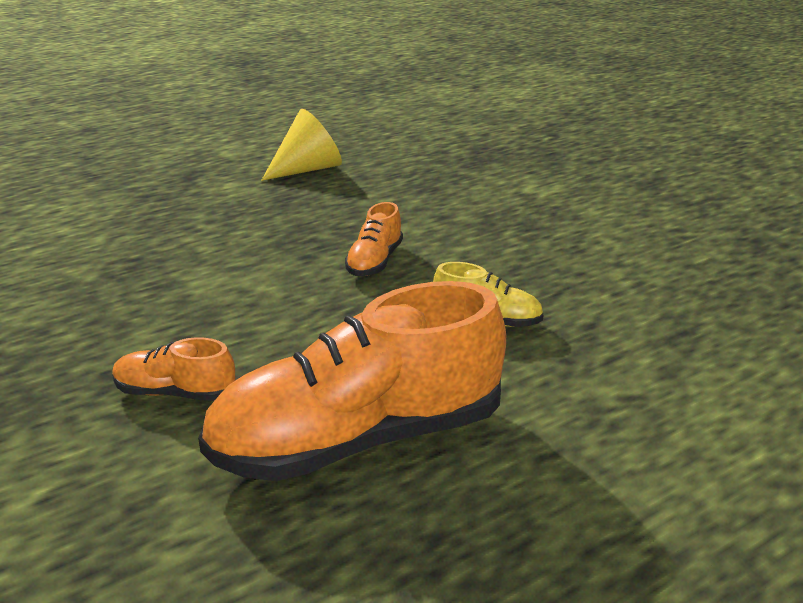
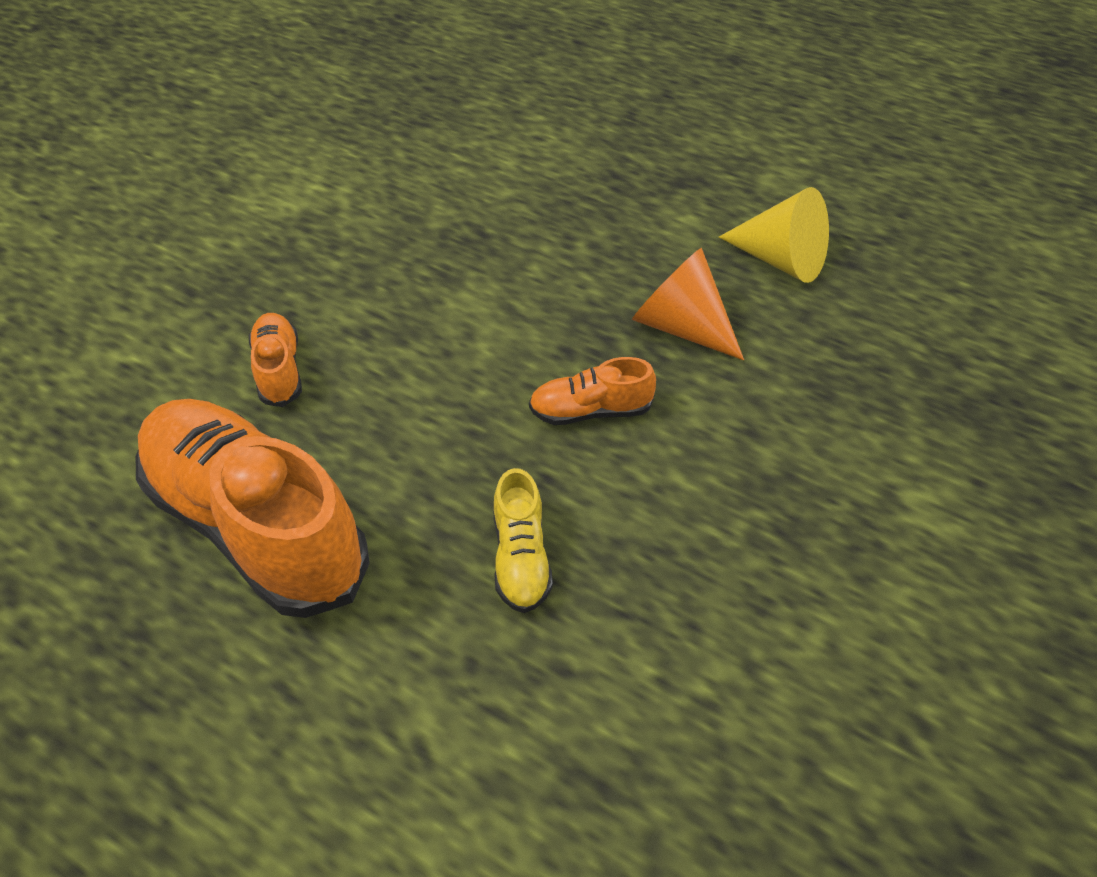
camera: 65 degrees right, 20 degrees up
(330, 213) = (681, 326): none -> orange cone

